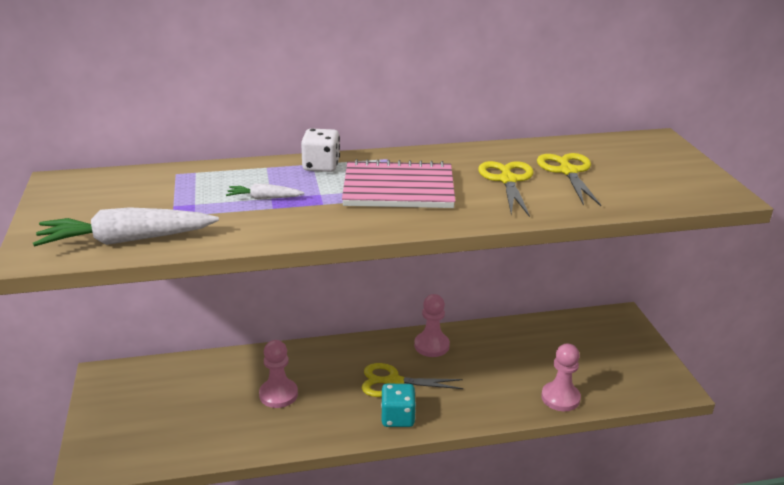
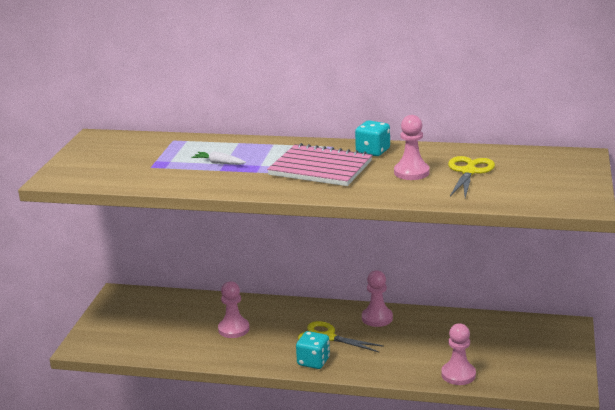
camera: 25 degrees right, 5 degrees down
(126, 240) = (111, 178): white carrot -> none
(321, 166) = (278, 146): white dice -> none
(439, 159) = (373, 151): none -> turquoise dice
(508, 180) = (411, 172): yellow scissors -> pink pawn

